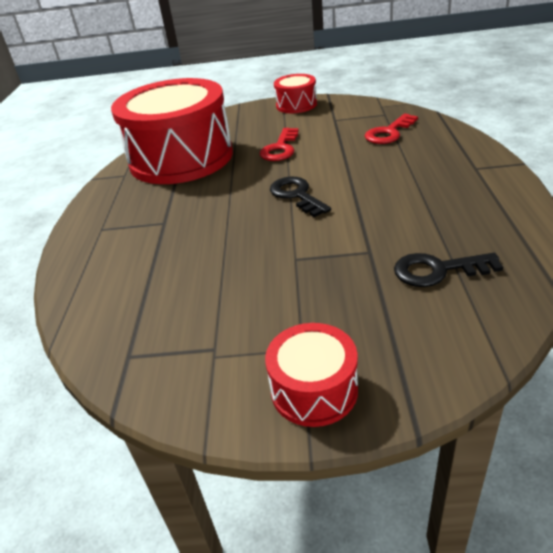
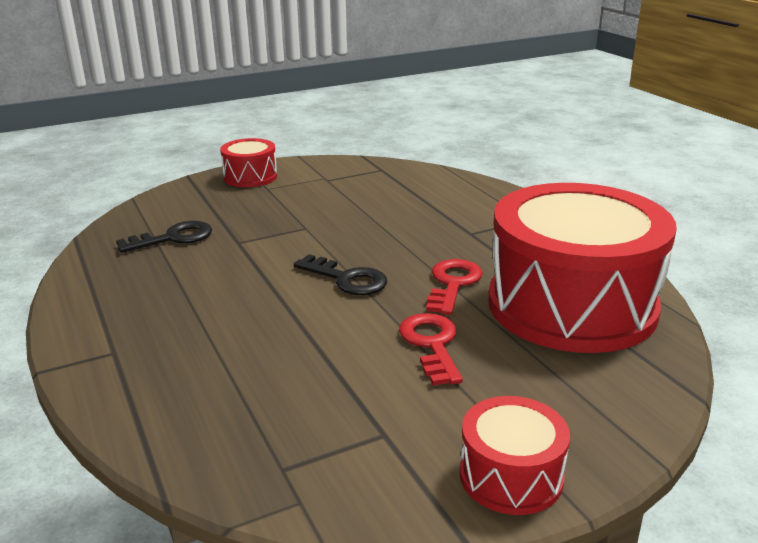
camera: 150 degrees right, 10 degrees down
(389, 133) = (258, 408): red key -> red key (452, 284)

